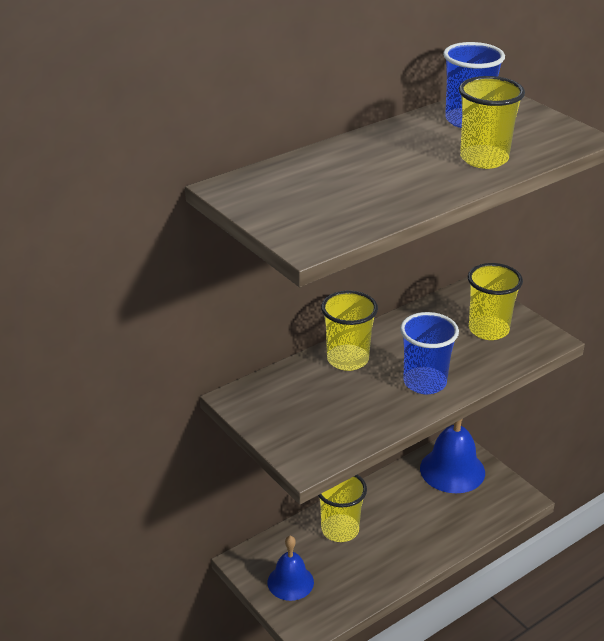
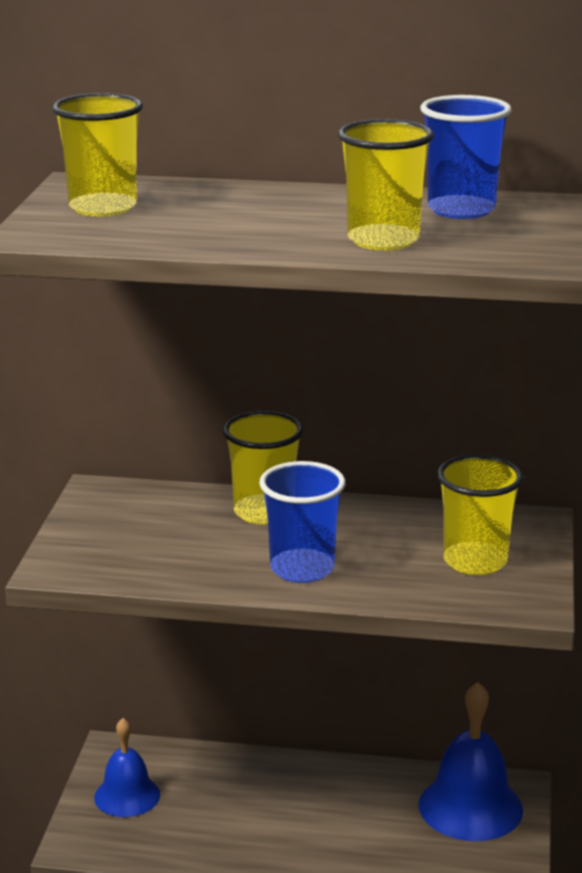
camera: 45 degrees right, 10 degrees down
(340, 530) = (250, 783): yellow cup -> yellow cup (103, 208)

